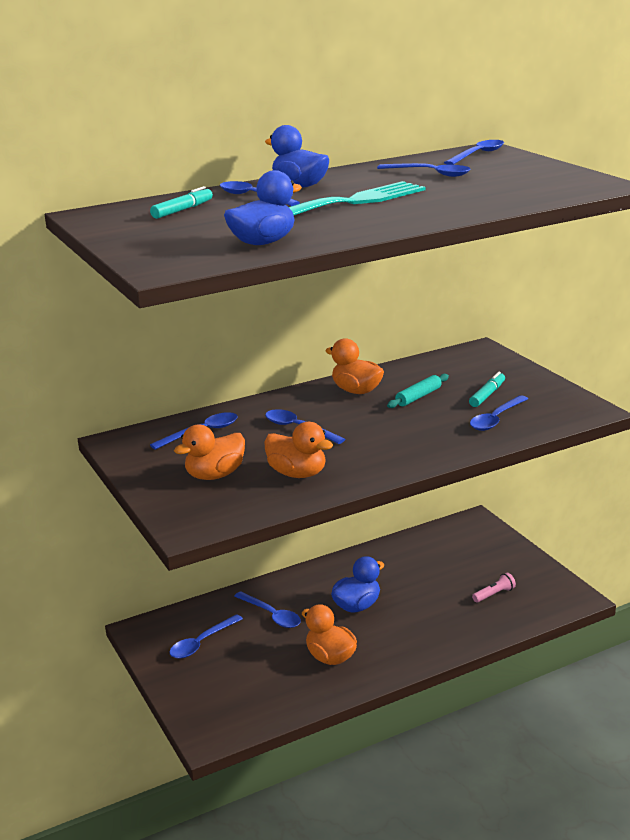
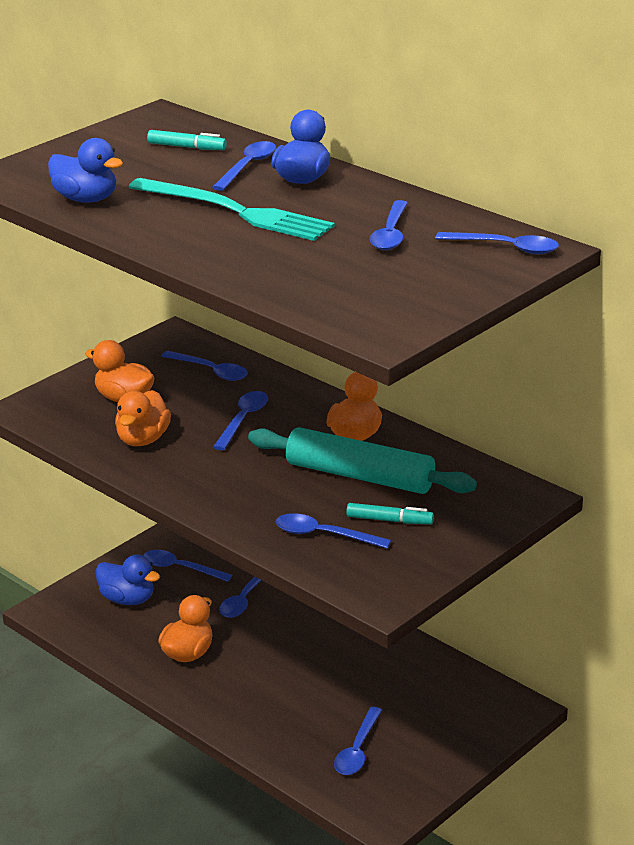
camera: 70 degrees right, 5 degrees up
(357, 606) = (286, 652): blue duck -> blue duck (127, 599)
(418, 397) = (359, 476): turquoise rolling pin -> turquoise rolling pin, size x2.13
(494, 594) = (357, 750): pink flashlight -> blue spoon

